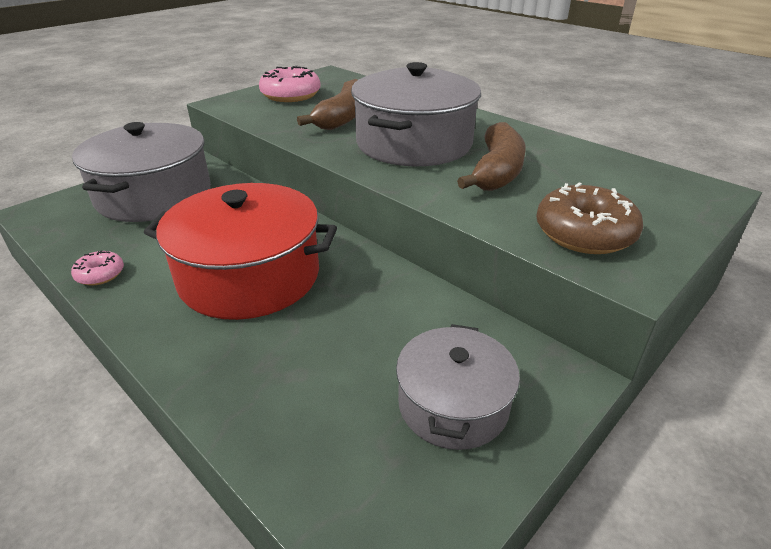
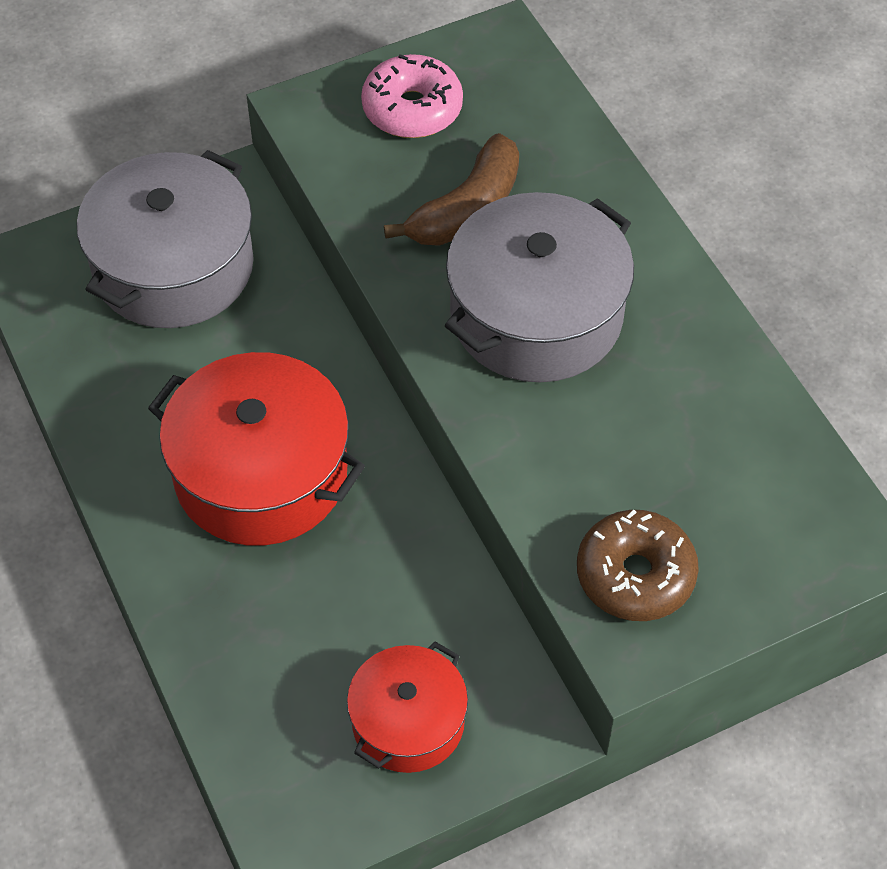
camera: 20 degrees right, 20 degrees up
(100, 274) = (93, 418): pink donut -> none
(453, 404) = (408, 722): grey pot -> red pot
(497, 172) = (611, 420): brown banana -> none

